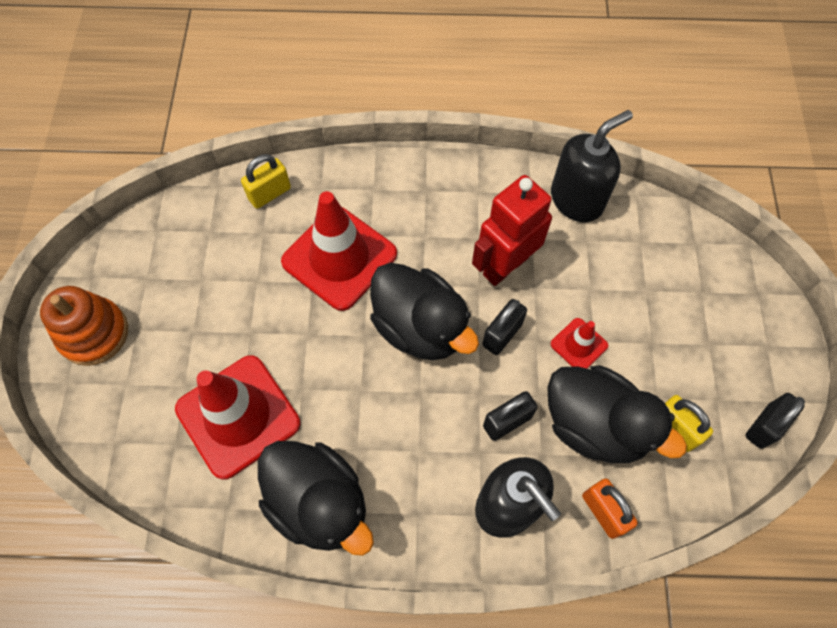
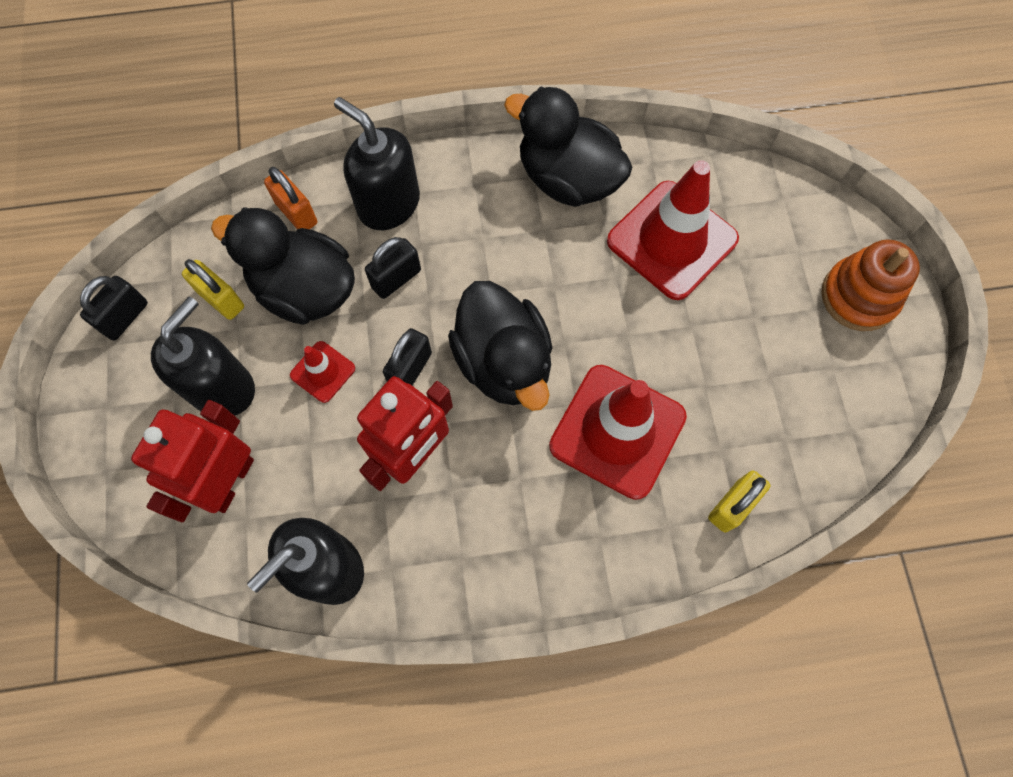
camera: 170 degrees right, 5 degrees up
(420, 327) = (504, 362): black duck -> black duck turned 150 degrees counterclockwise
(655, 270) = (229, 481): none -> red robot
(667, 345) = (222, 388): none -> black soap dispenser

